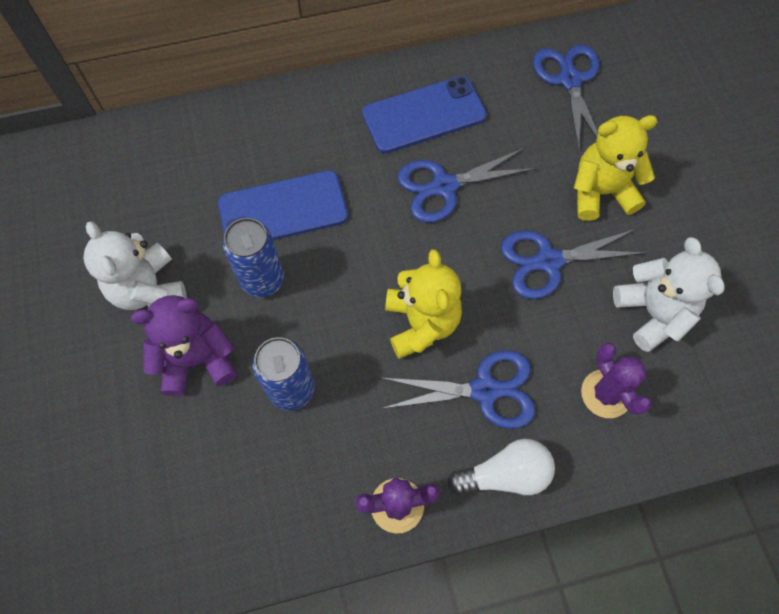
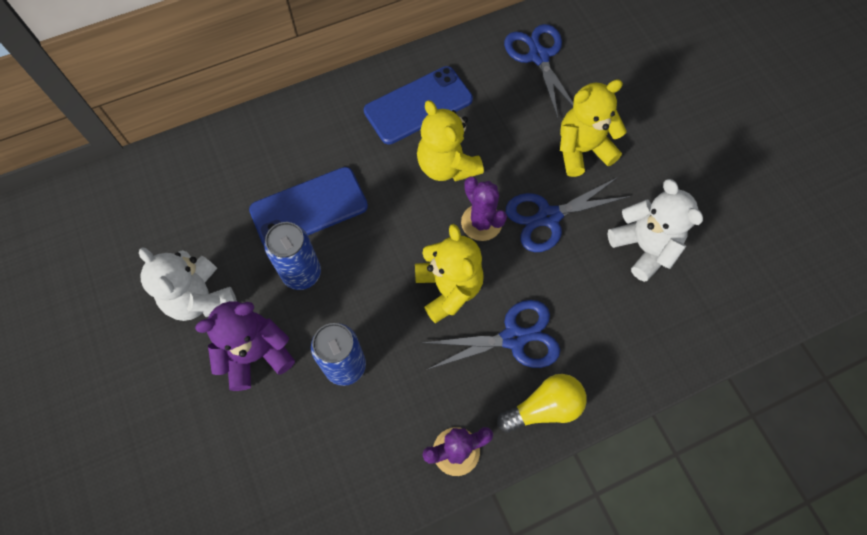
camera: 10 degrees left, 0 degrees up
(444, 186) = (447, 166): blue scissors -> yellow teddy bear
(505, 474) = (544, 408): white light bulb -> yellow light bulb
(606, 394) = (617, 323): purple cactus -> purple cactus (481, 222)

